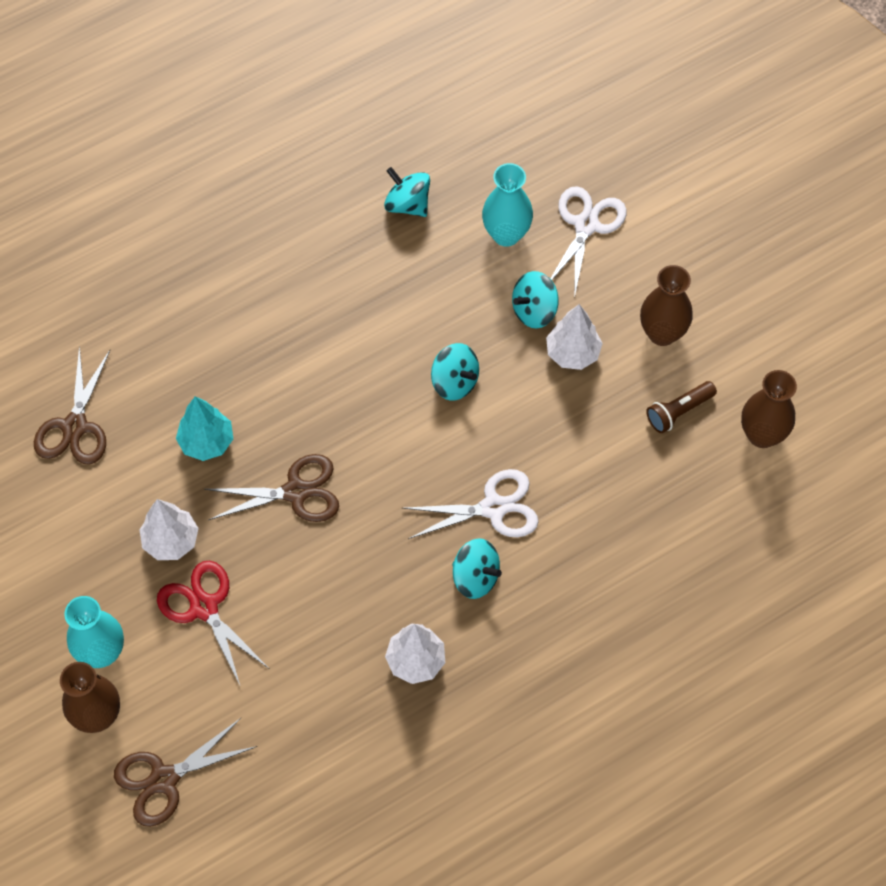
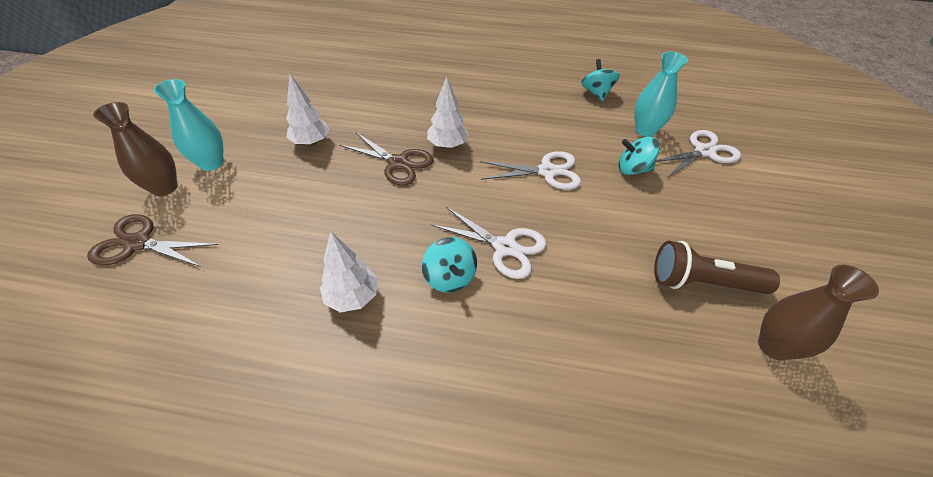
camera: 40 degrees right, 15 degrees down
(75, 426) = (336, 80): brown scissors -> none
(204, 607) = (283, 179): red scissors -> none
(206, 442) = (383, 118): turquoise tree -> none
(454, 382) = (547, 171): turquoise spinning top -> white scissors
(572, 353) = (642, 203): white tree -> white tree (447, 145)
(662, 333) = (722, 230): brown vase -> none
(678, 411) = (702, 282): brown flashlight -> brown flashlight, size x1.58

